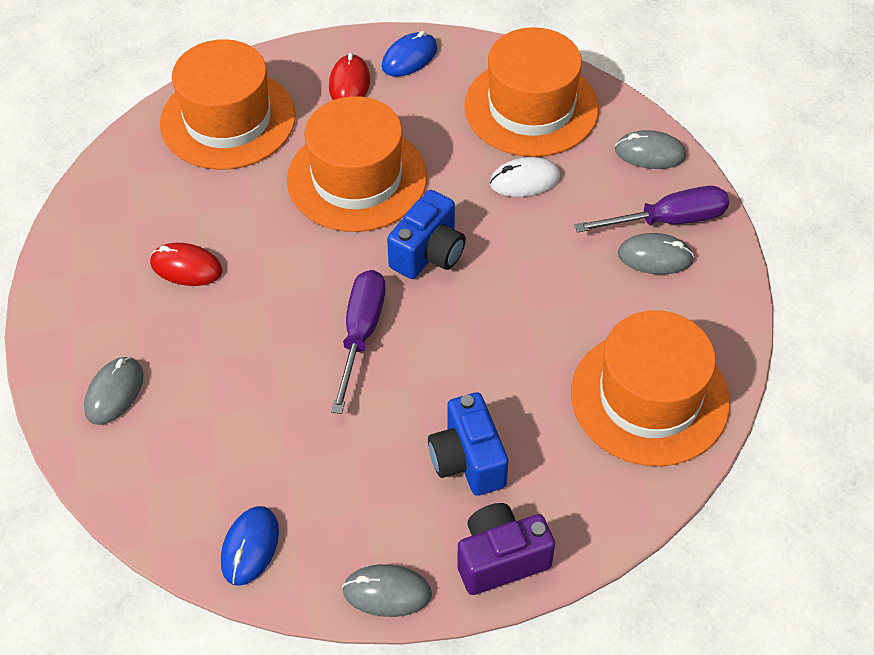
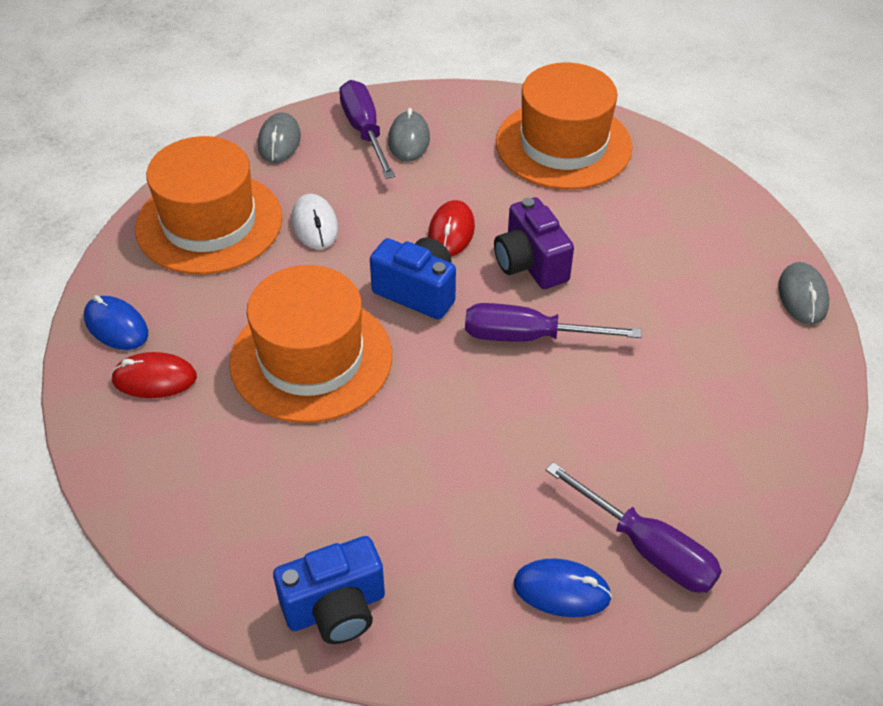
camera: 95 degrees left, 5 degrees down
(114, 392) = (647, 548): grey mouse -> purple screwdriver
(186, 267) = (456, 506): red mouse -> red mouse (451, 232)
(228, 119) = (207, 498): orange hat -> none
(250, 547) = (794, 398): blue mouse -> blue mouse (561, 590)
(467, 460) = (655, 252): blue camera -> blue camera (336, 608)
(500, 559) = (745, 228): purple camera -> purple camera (530, 264)

